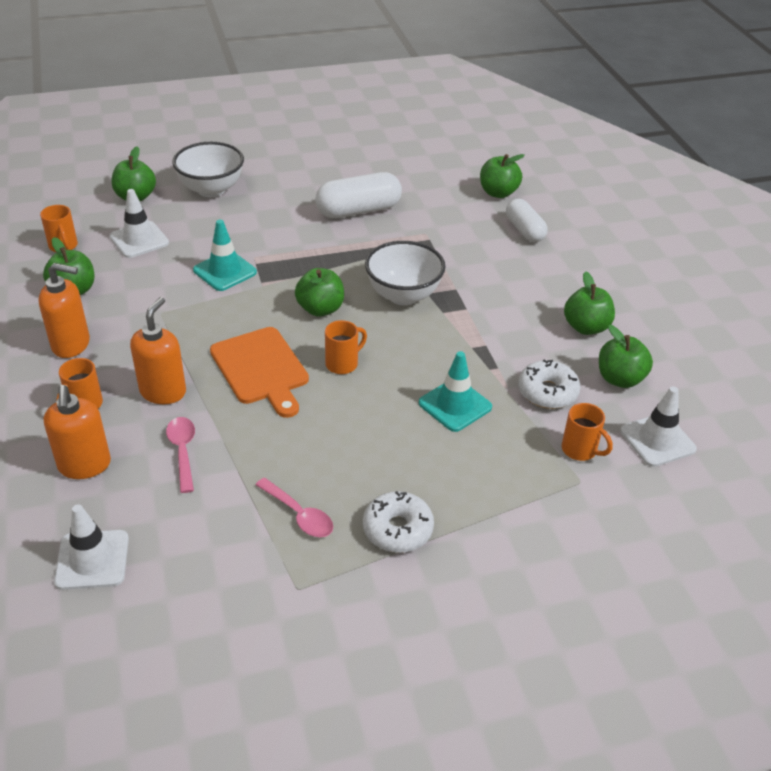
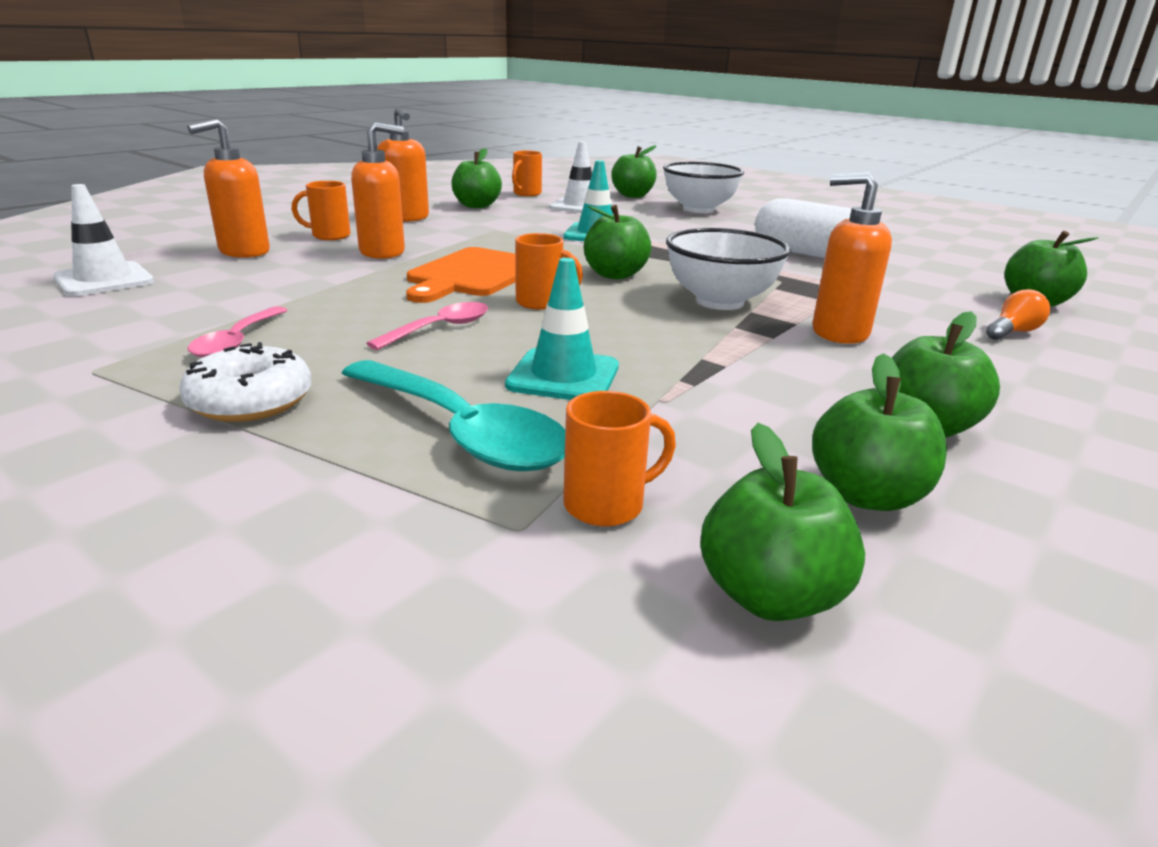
camera: 55 degrees right, 15 degrees down
(182, 451) = (300, 275): pink spoon -> pink spoon (440, 328)
(480, 283) = (839, 333): none -> orange soap dispenser
(489, 465) = (462, 432): none -> turquoise spoon
(524, 230) = (1012, 332): white capsule -> orange light bulb
(547, 392) = (706, 435): white donut -> none
(580, 450) = (606, 505): orange mug -> orange mug turned 120 degrees counterclockwise
(657, 440) = (770, 595): white traffic cone -> green apple

